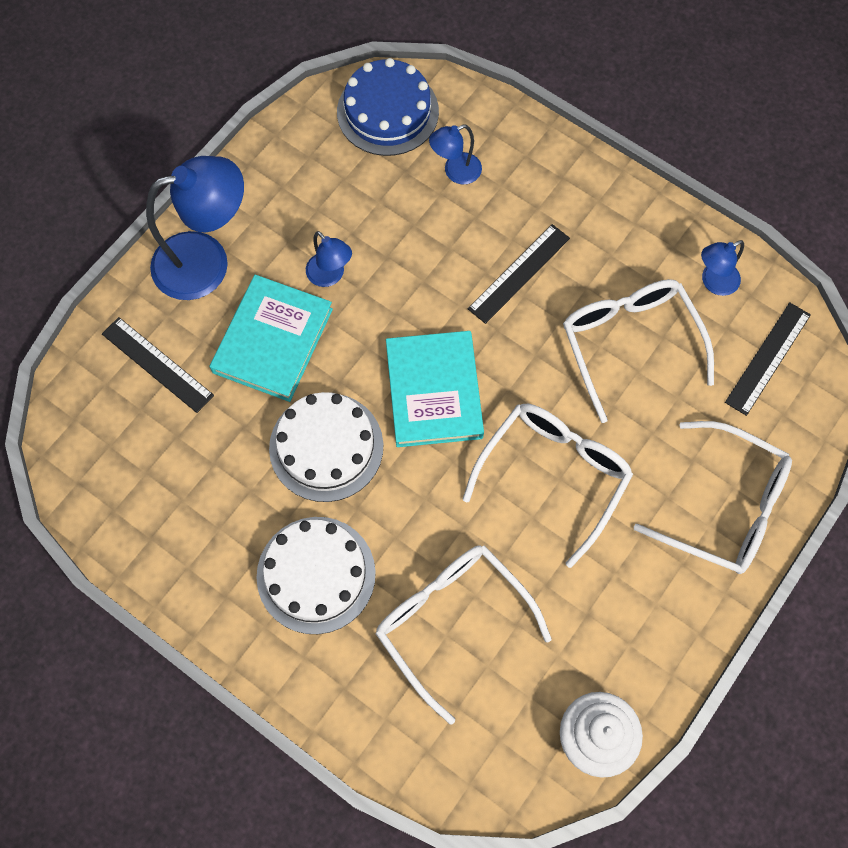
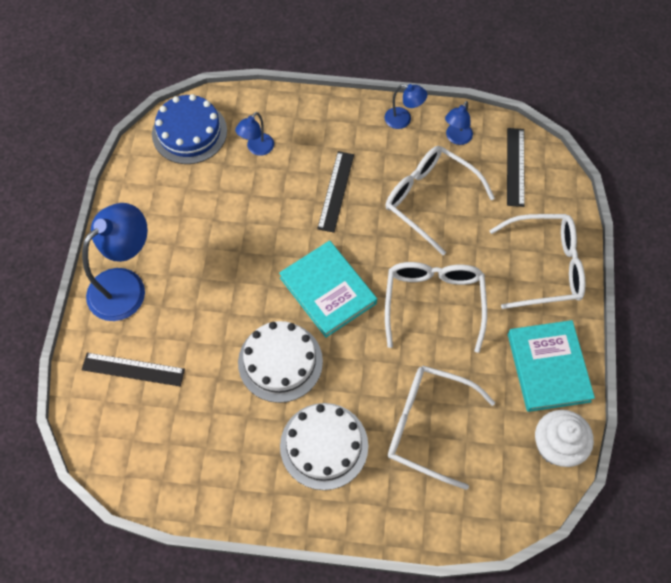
camera: 30 degrees left, 5 degrees down
(272, 340) = (202, 313): turquoise book -> turquoise book (548, 367)
(330, 276) = (215, 253): blue lamp -> blue lamp (403, 120)

